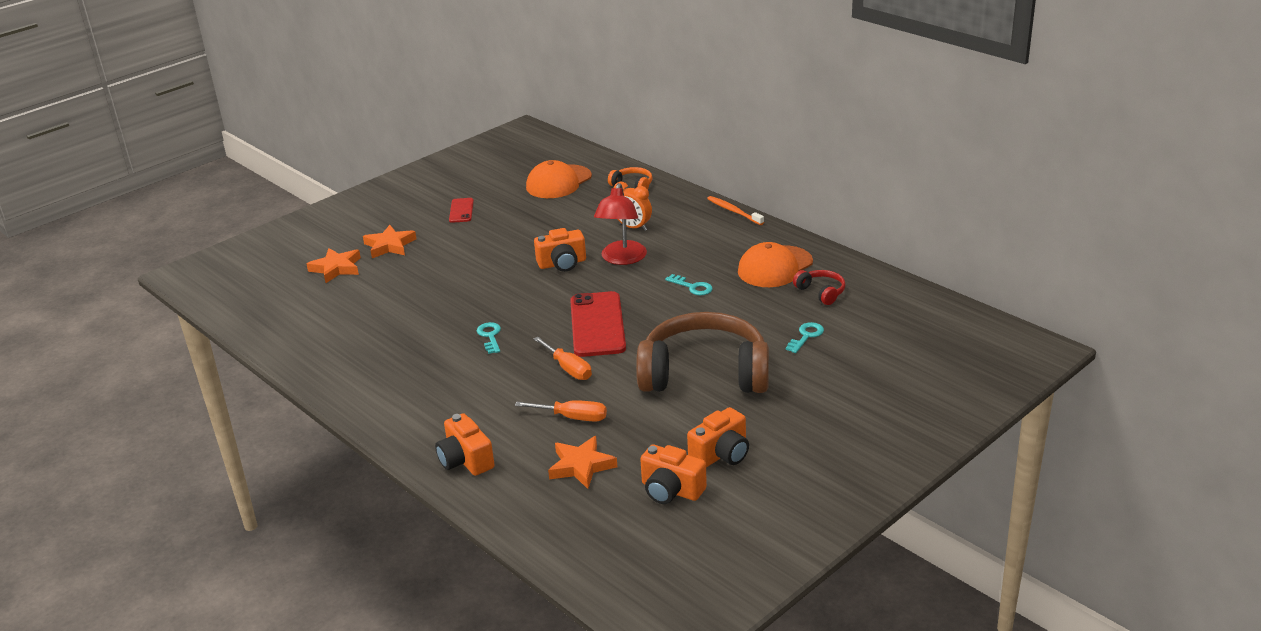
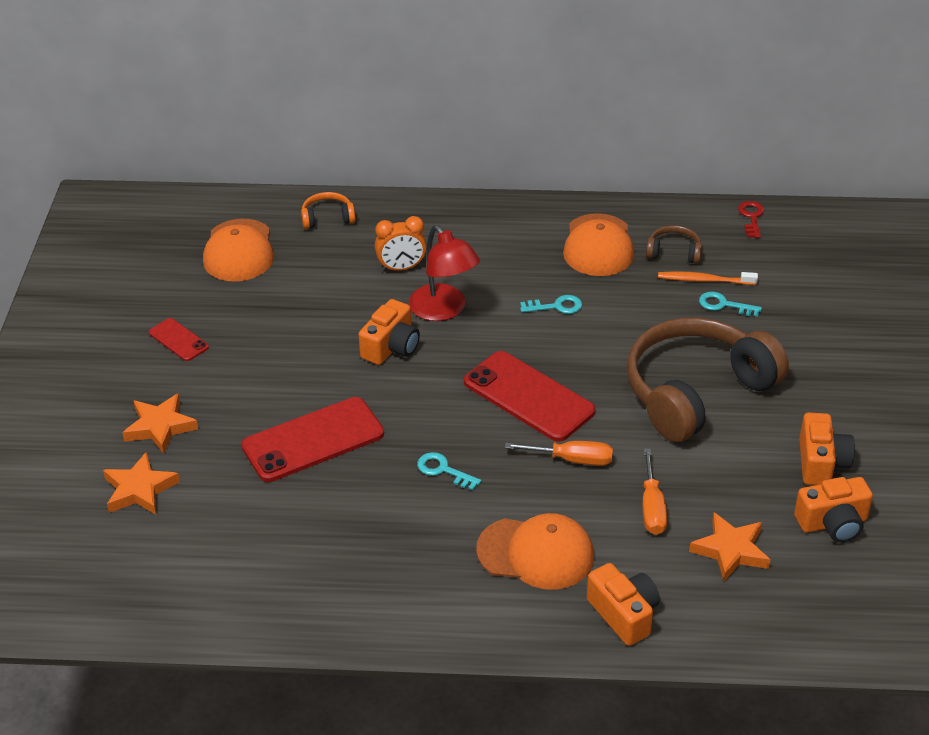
camera: 45 degrees left, 10 degrees up
(449, 288) = (313, 440): none -> red phone
(465, 460) = (623, 614): orange camera -> orange camera turned 135 degrees counterclockwise
(470, 402) = (536, 553): none -> orange cap
(573, 417) = (652, 507): orange screwdriver -> orange screwdriver turned 120 degrees clockwise
(733, 211) = (473, 201): orange toothbrush -> orange toothbrush (704, 280)
(806, 336) = (724, 305): turquoise key -> turquoise key turned 60 degrees counterclockwise
(821, 292) = (674, 252): red headphones -> brown headphones
(913, 296) = (751, 217): none -> red key

